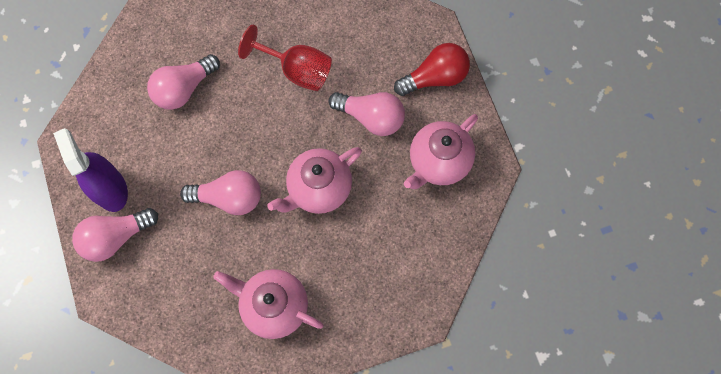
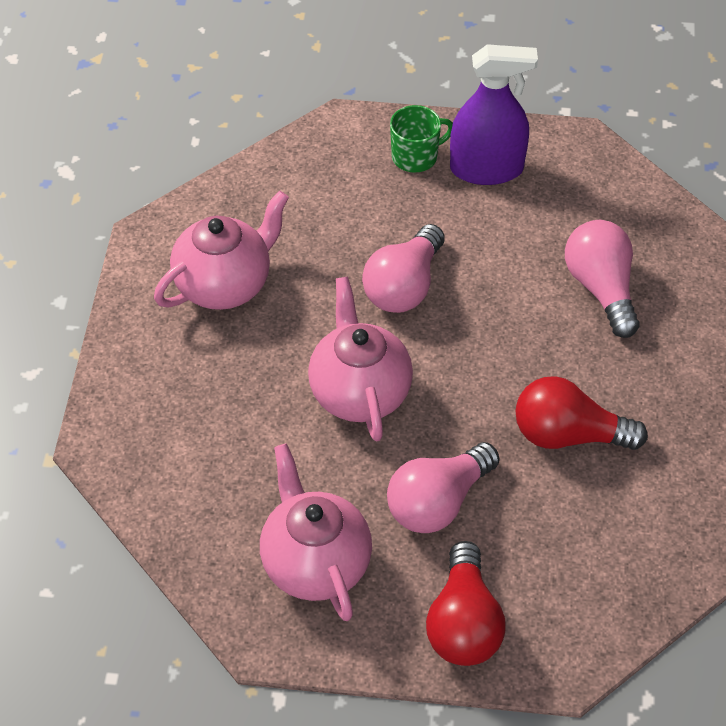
camera: 115 degrees right, 20 degrees down
(116, 237) = (415, 157): pink light bulb -> green mug
(297, 70) = (568, 435): red goblet -> red light bulb

